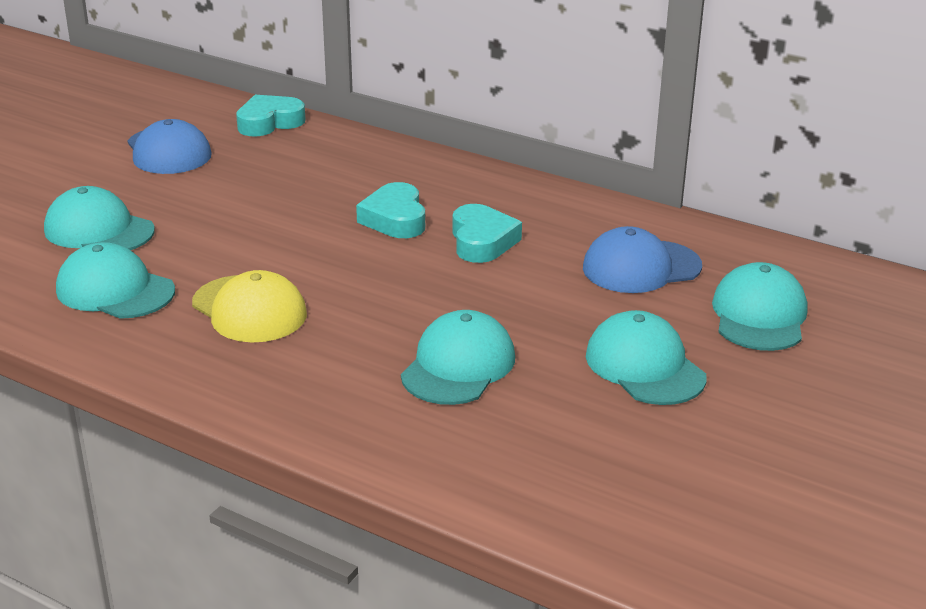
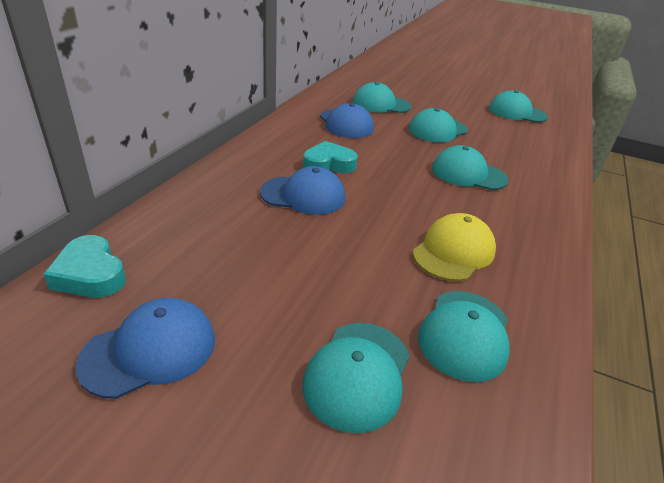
camera: 100 degrees left, 5 degrees up
(395, 219) = (303, 195): turquoise heart -> blue cap
(805, 521) = (517, 113): none -> turquoise cap

